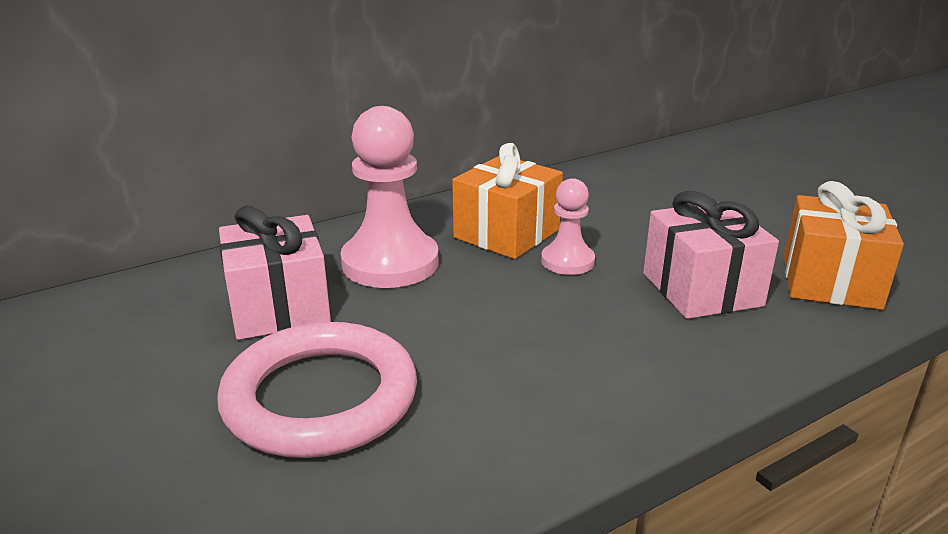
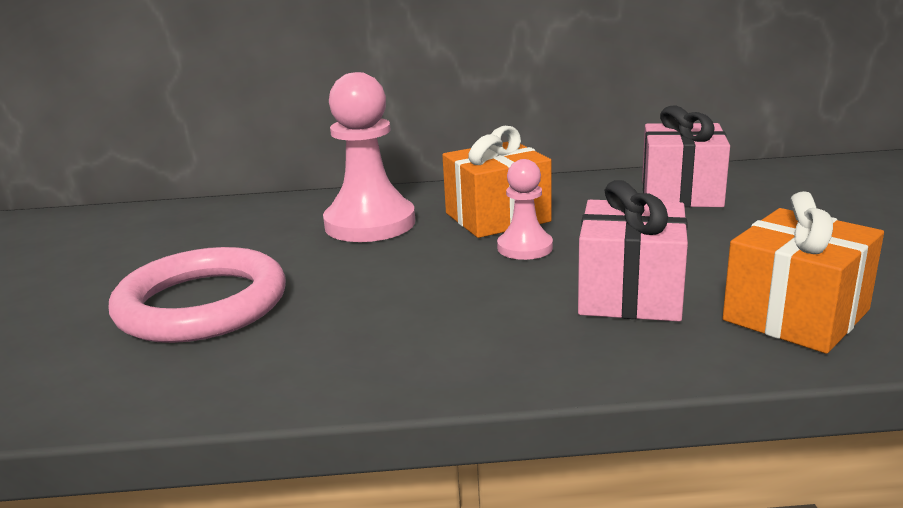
camera: 30 degrees right, 5 degrees down
(278, 307) = (250, 239): pink gift -> pink gift (681, 193)

